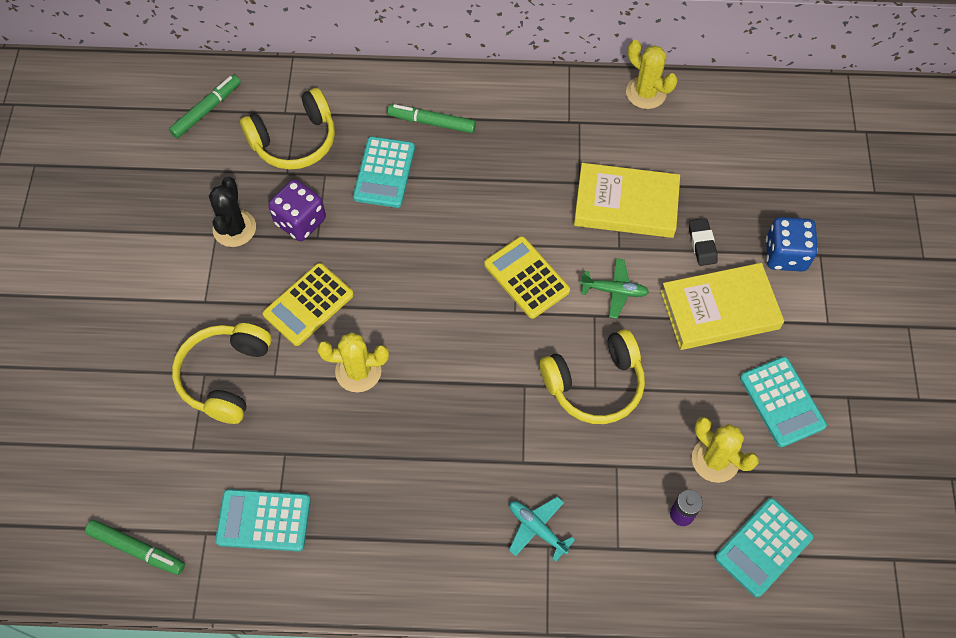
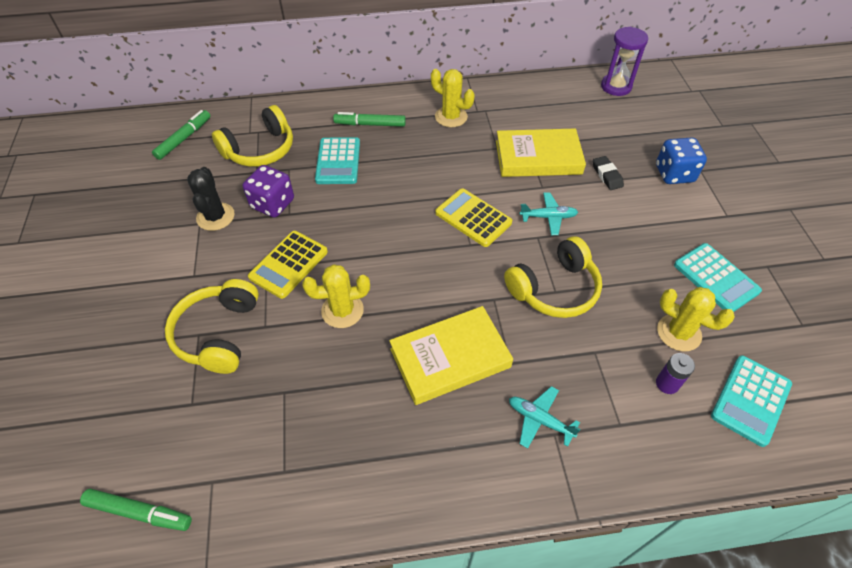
camera: 10 degrees left, 10 degrees down
(263, 520) = (270, 459): turquoise calculator -> none
(614, 291) = (548, 217): green plane -> turquoise plane
(646, 93) = (530, 87): yellow cactus -> yellow cactus (451, 117)
(719, 310) = (638, 218): yellow book -> yellow book (450, 358)
(758, 109) = (616, 86): none -> purple hourglass

